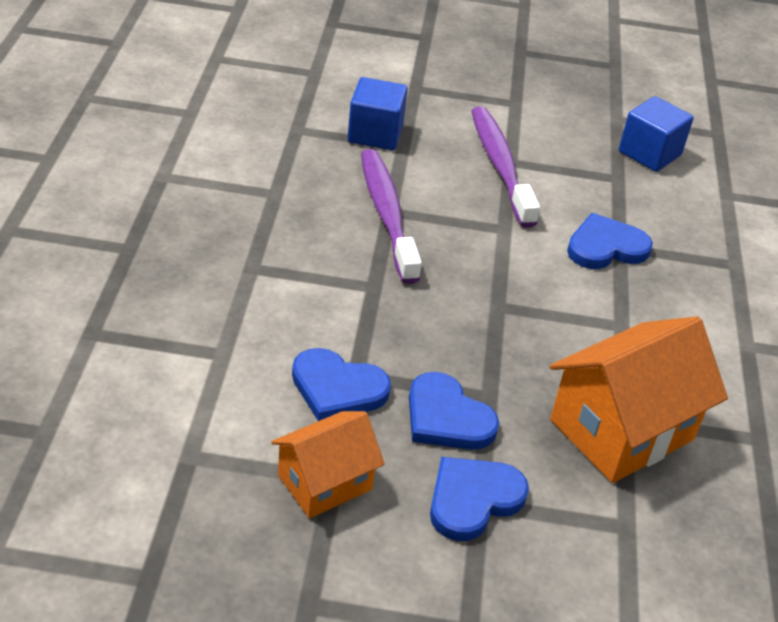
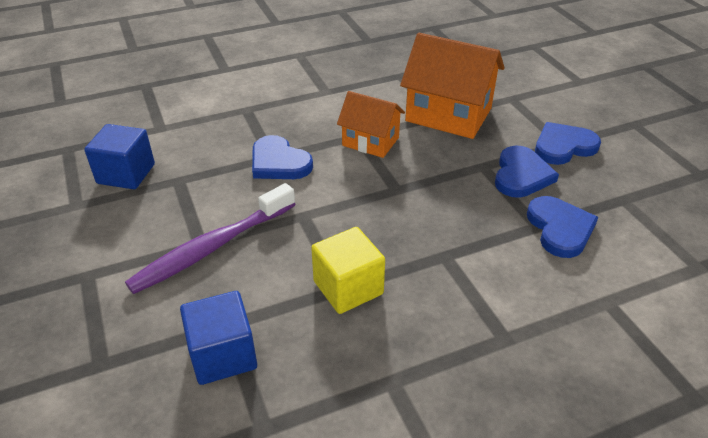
camera: 115 degrees left, 0 degrees up
(325, 482) = (630, 201): orange house -> orange house (370, 141)
(387, 214) = (348, 287): purple toothbrush -> yellow cube
(473, 499) = (563, 146): blue heart -> blue heart turned 135 degrees clockwise

